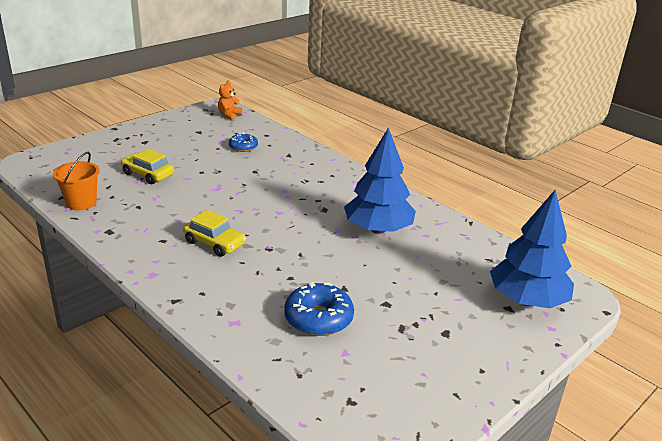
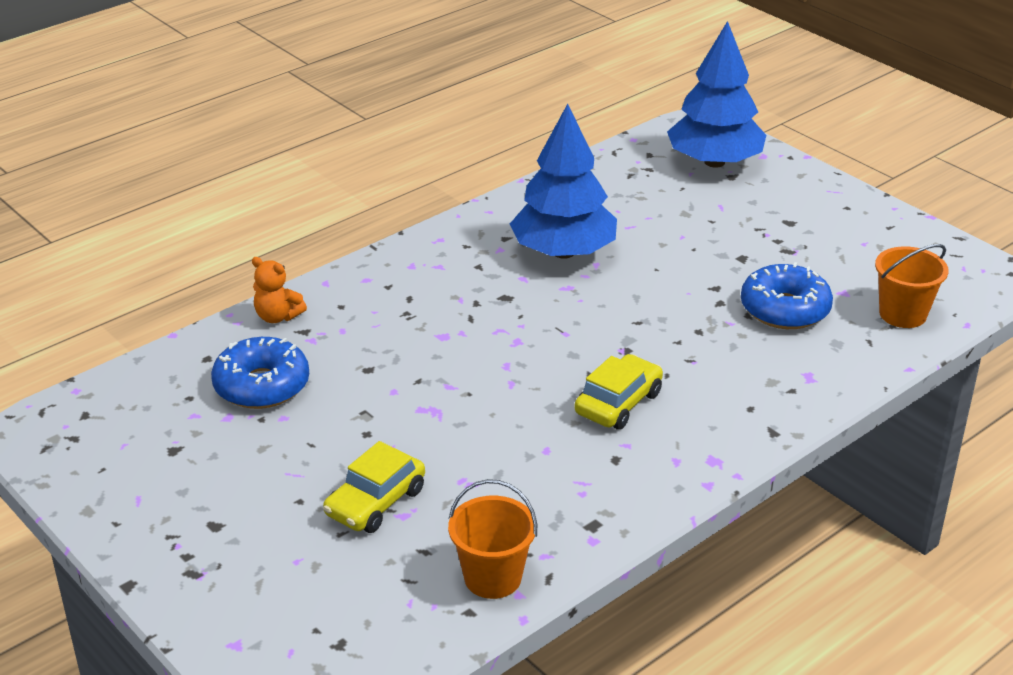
camera: 85 degrees left, 5 degrees up
(229, 115) = (91, 411): orange teddy bear -> orange teddy bear (277, 317)
(243, 147) = (262, 386): blue donut -> blue donut, size x1.62
(315, 383) = (902, 314): none -> orange bucket

